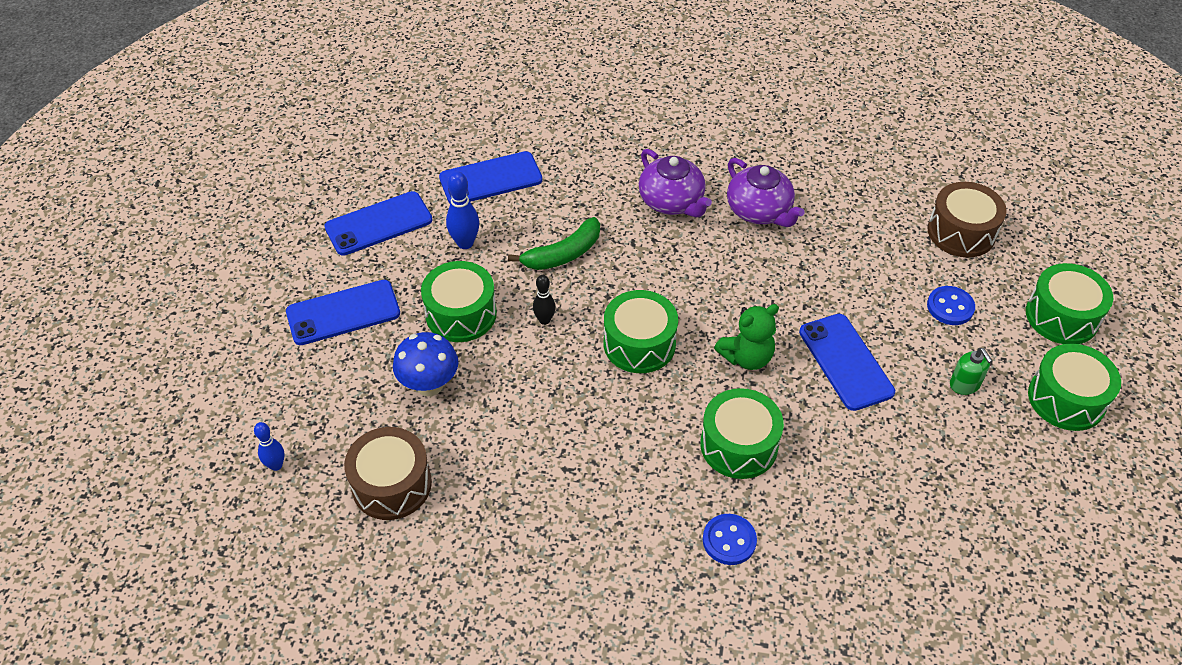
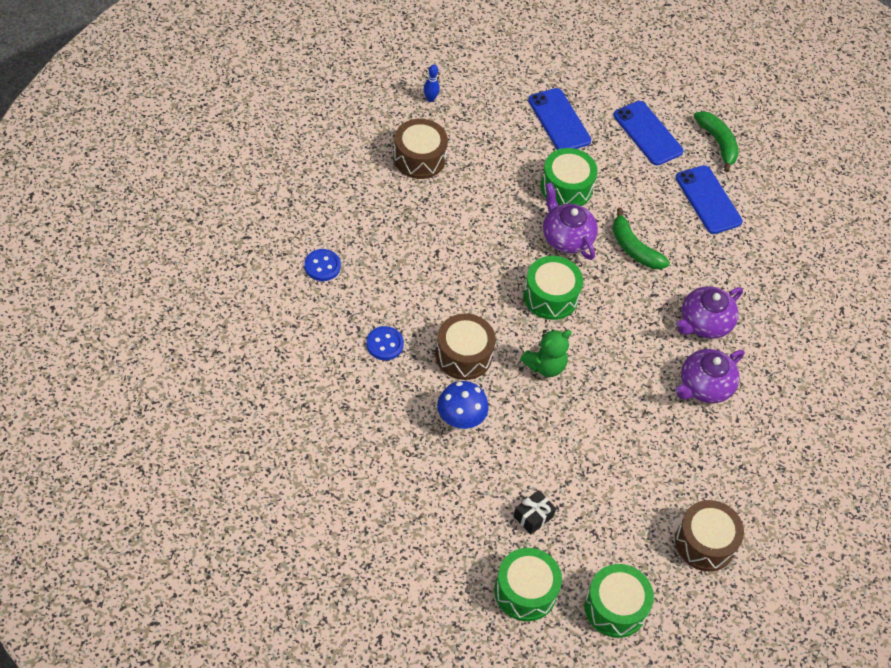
camera: 80 degrees right, 5 degrees up
(403, 161) = (718, 143): none -> green banana
(429, 385) = (500, 173): blue mushroom -> blue mushroom (460, 420)
(465, 243) = (636, 186): blue bowling pin -> none
(544, 320) = (566, 237): black bowling pin -> purple teapot
(739, 445) = (463, 355): green drum -> brown drum
(746, 357) = (545, 366): green teddy bear -> green teddy bear turned 90 degrees counterclockwise
(846, 362) = (547, 433): blue phone -> none
(950, 307) = (615, 519): blue button -> blue button (322, 266)
(964, 384) = (533, 516): green soap dispenser -> black gift

